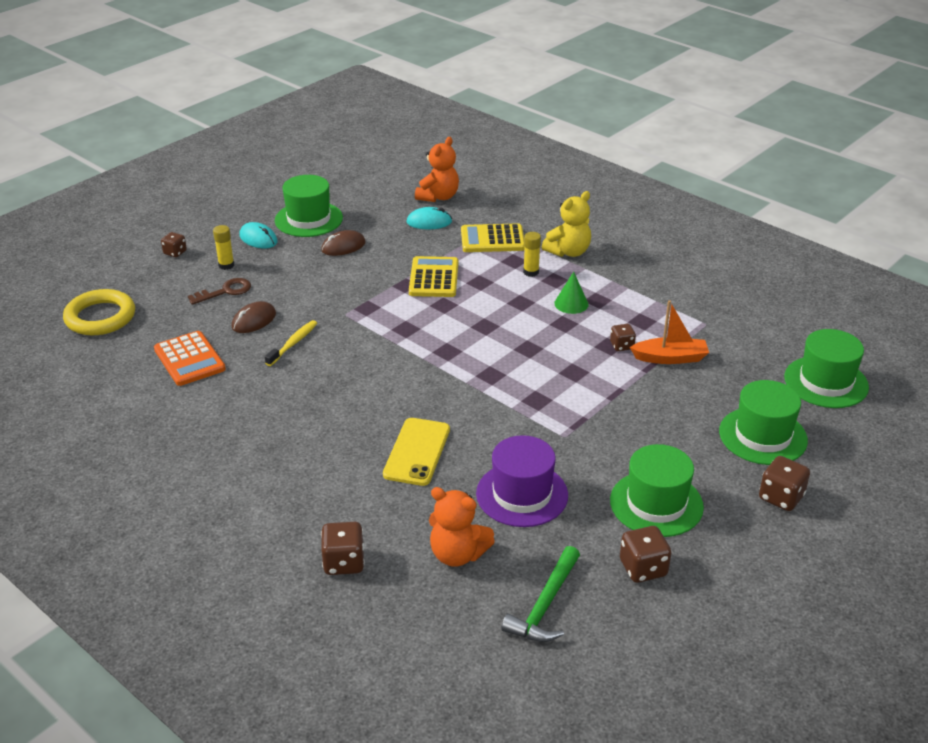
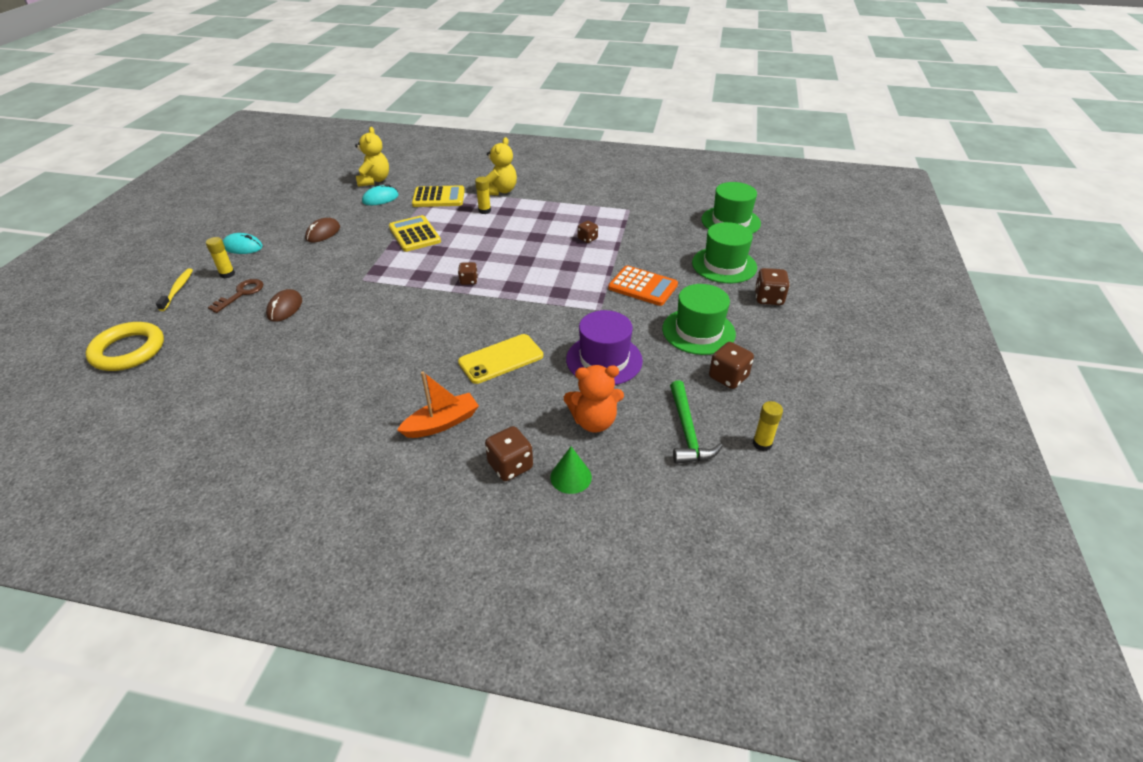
camera: 30 degrees left, 5 degrees up
(175, 252) = (170, 278): brown dice -> brown dice (468, 281)
(189, 359) = (246, 356): orange calculator -> orange calculator (643, 286)
(293, 343) = (334, 314): yellow toothbrush -> yellow toothbrush (178, 289)
(308, 219) = (278, 222): green hat -> none
(417, 452) = (501, 359): yellow phone -> yellow phone turned 75 degrees clockwise
(438, 197) = (374, 180): orange teddy bear -> yellow teddy bear
(492, 239) = (438, 197): yellow calculator -> yellow calculator turned 150 degrees counterclockwise
(571, 303) = (530, 222): green cone -> green cone (571, 477)
(614, 653) = (762, 444): none -> yellow glue stick
(670, 358) = (625, 236): orange boat -> orange boat (442, 423)

